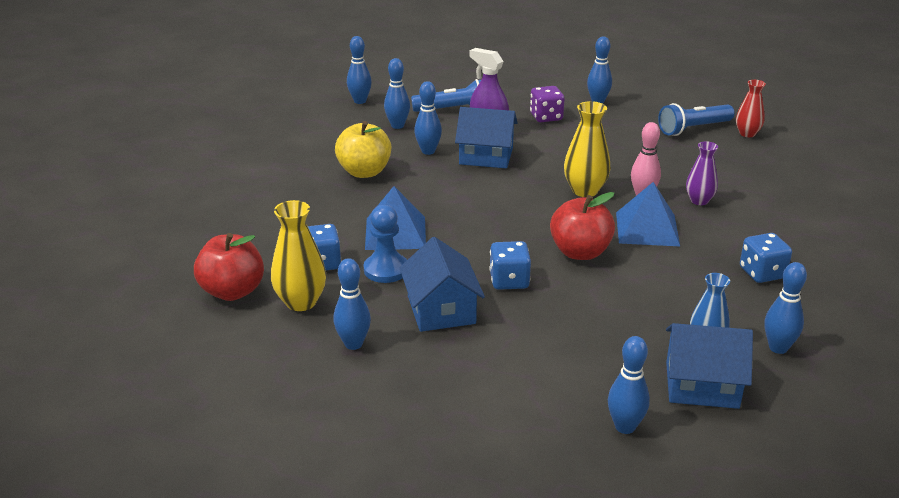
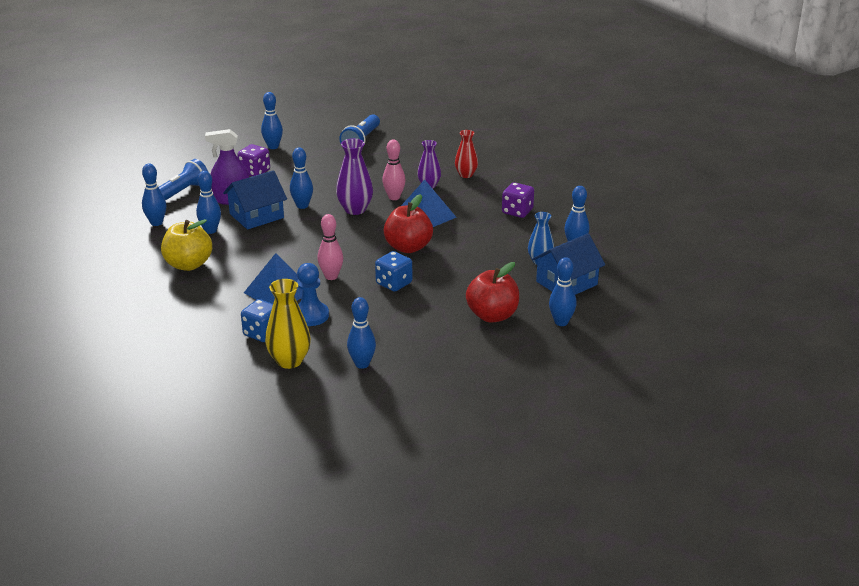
camera: 45 degrees left, 0 degrees up
(232, 291) = (233, 380): red apple -> red apple (492, 315)
(360, 101) = (93, 217): blue bowling pin -> blue bowling pin (302, 206)
(441, 309) = (381, 319): blue house -> none
(462, 243) = (331, 276): none -> pink bowling pin
(585, 190) = (355, 209): yellow vase -> purple vase
(747, 134) = (397, 131): red vase -> red vase (466, 175)
(762, 273) = (517, 211): blue dice -> purple dice

